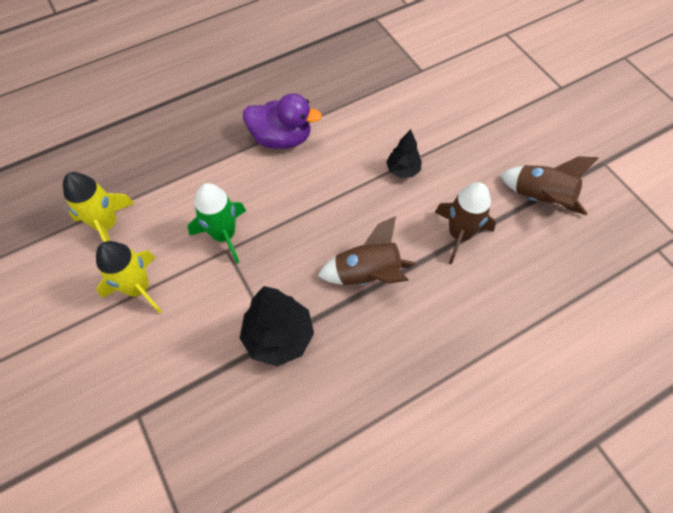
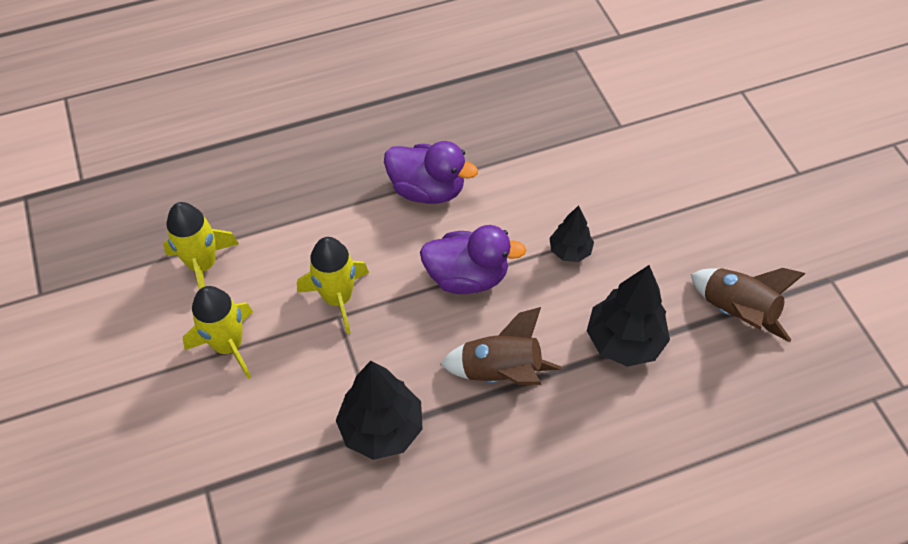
camera: 10 degrees right, 5 degrees down
(224, 235) = (338, 298): green rocket -> yellow rocket
(326, 202) = (467, 277): none -> purple duck
(459, 234) = (624, 341): brown rocket -> black tree

